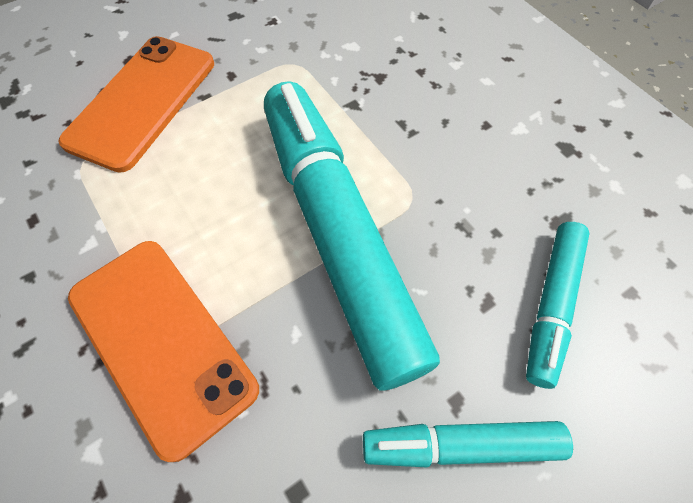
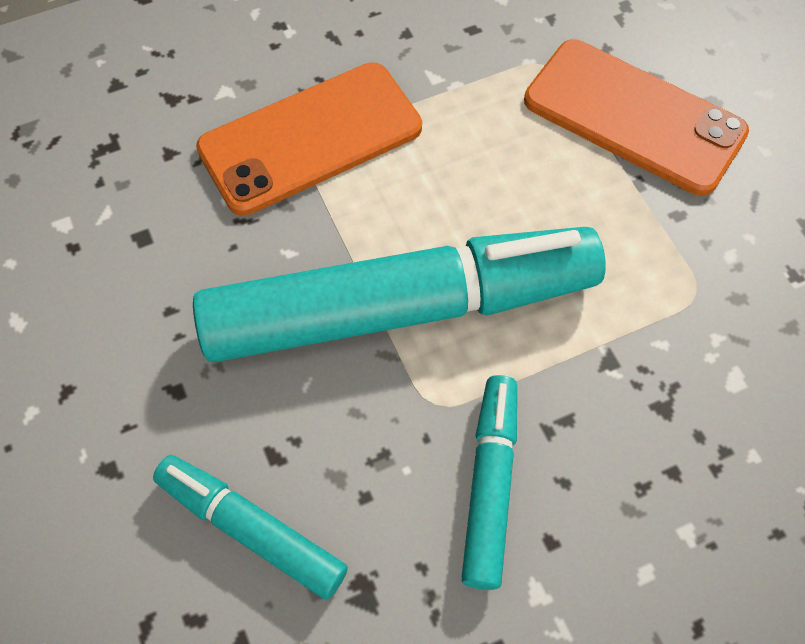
camera: 100 degrees right, 0 degrees up
(461, 444) = (135, 383): turquoise marker -> turquoise marker (490, 484)

